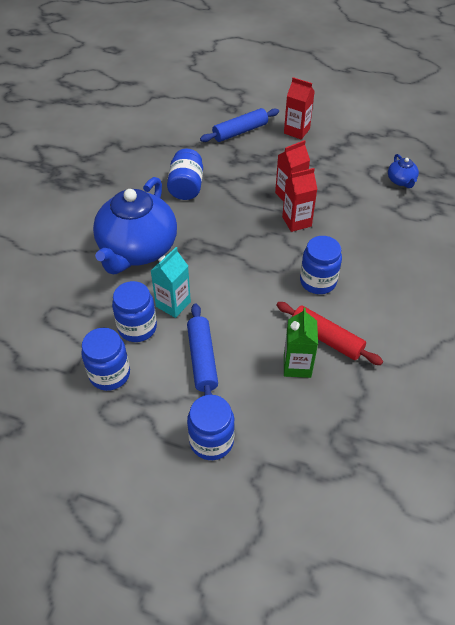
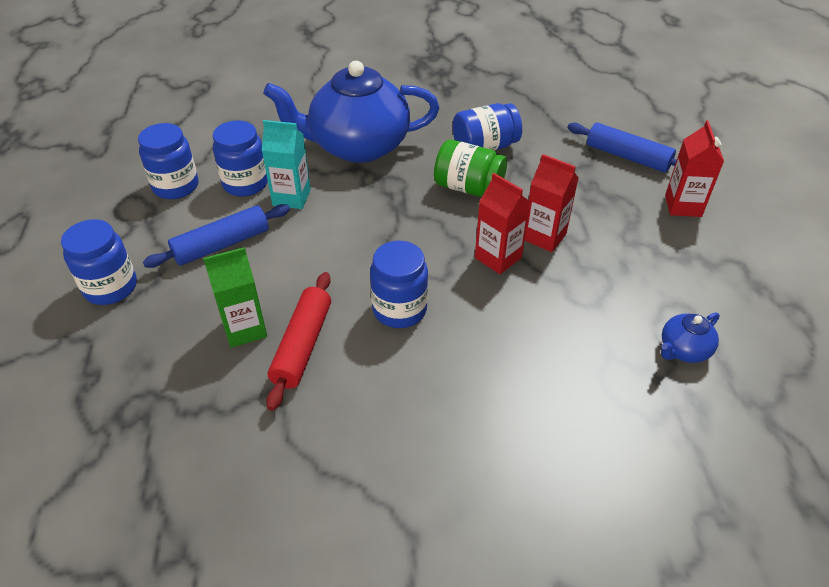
camera: 65 degrees right, 5 degrees down
(223, 210) = (468, 187): none -> green jar

